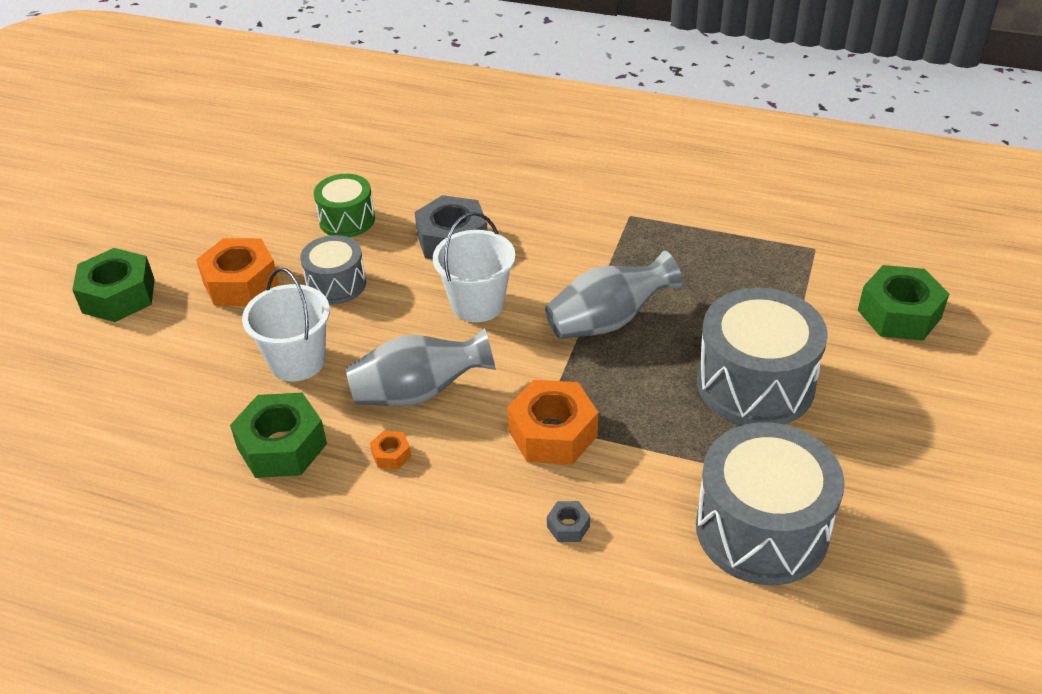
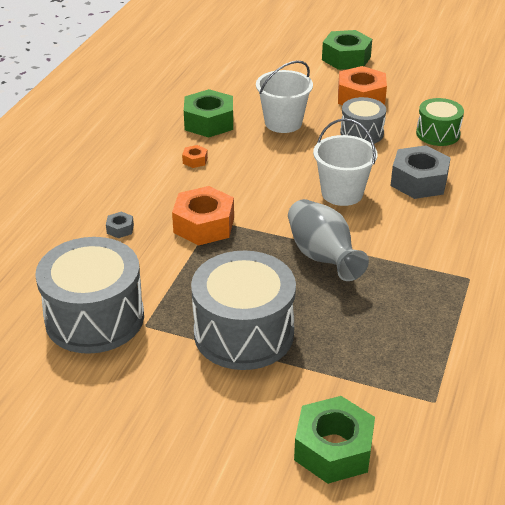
camera: 90 degrees right, 5 degrees down
(419, 392) = (250, 169): grey vase -> none

